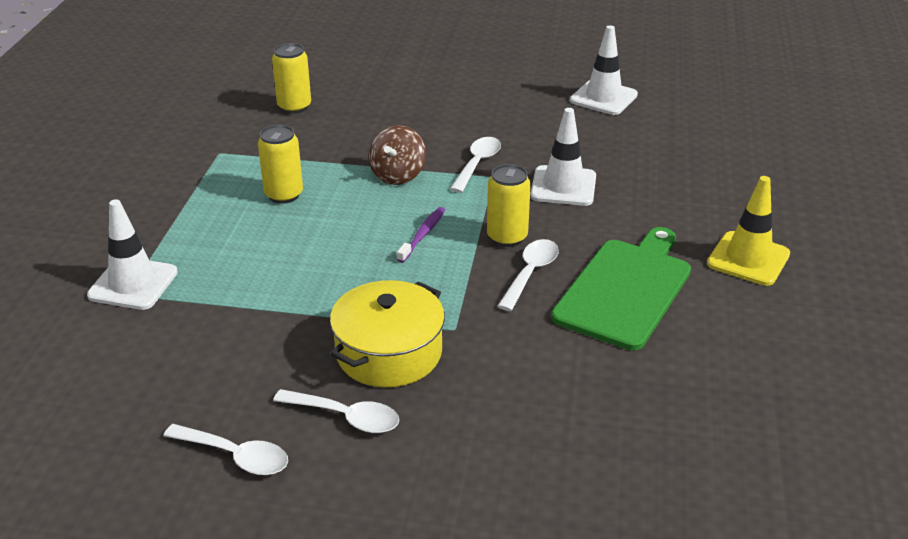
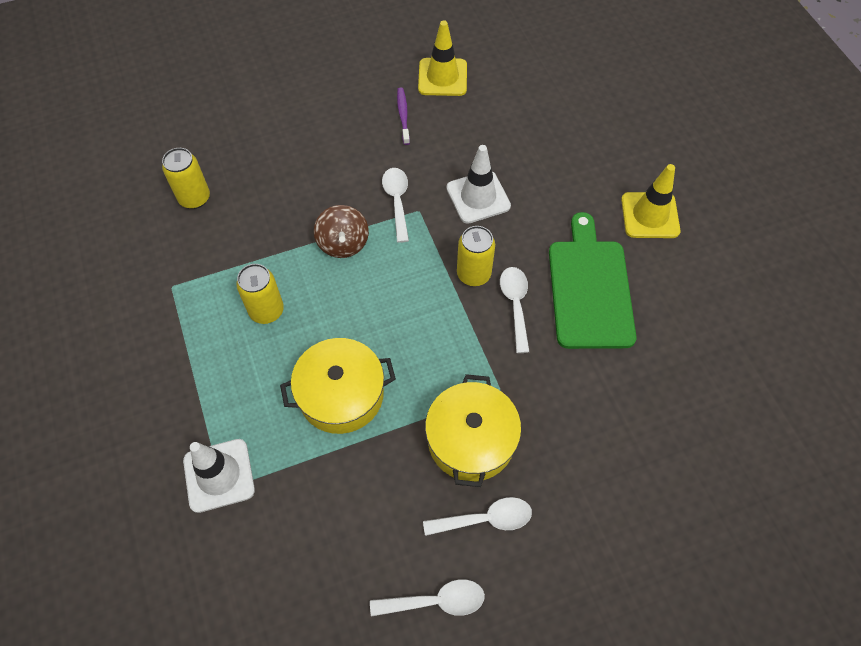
camera: 30 degrees left, 25 degrees up
(294, 273) = (341, 394): none -> yellow pot
(423, 235) = (410, 302): purple toothbrush -> purple toothbrush (403, 115)
(603, 98) = (442, 77): white traffic cone -> yellow traffic cone

